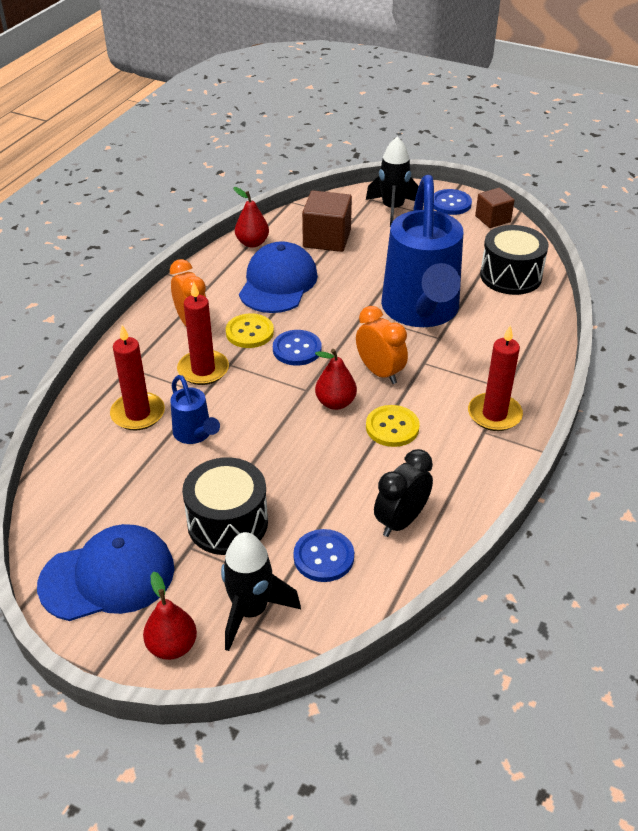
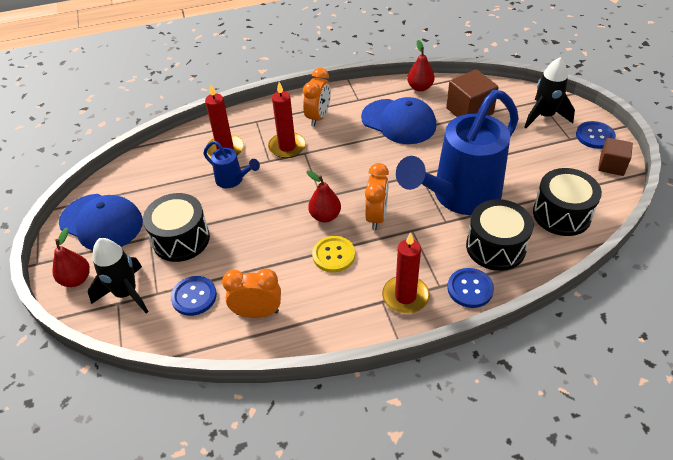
camera: 50 degrees right, 5 degrees up
(195, 435) = (233, 180): blue watering can -> blue watering can turned 75 degrees counterclockwise
(249, 332) = (340, 141): yellow button -> none
(278, 283) = (399, 122): blue cap -> blue cap turned 60 degrees clockwise
(297, 349) = (351, 169): blue button -> blue button (470, 289)
(401, 521) = (257, 312): black clock -> orange clock
(502, 331) = (495, 247): none -> black drum

